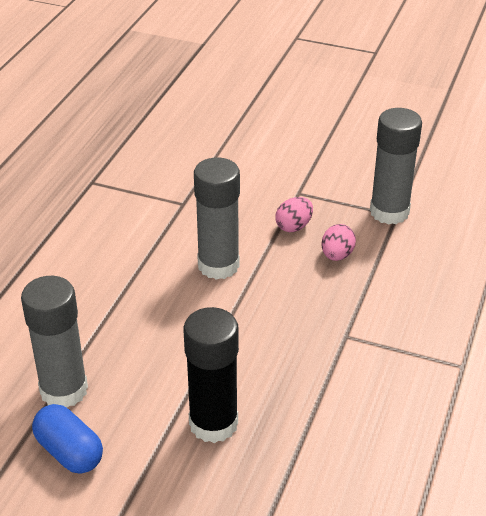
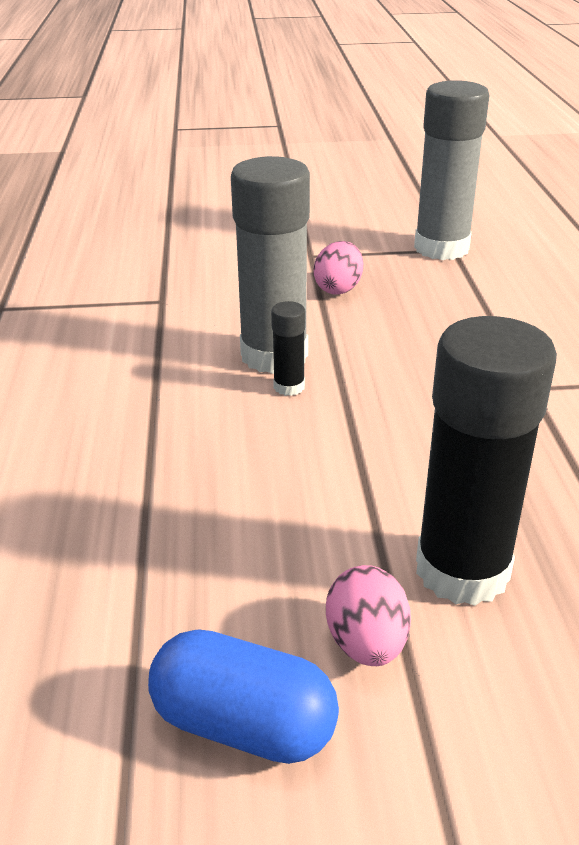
camera: 25 degrees left, 5 degrees down
(64, 390) = (152, 611): grey glue stick -> none
(210, 290) = (289, 387): none -> black glue stick
(337, 255) = (424, 304): pink egg -> pink egg (366, 643)

